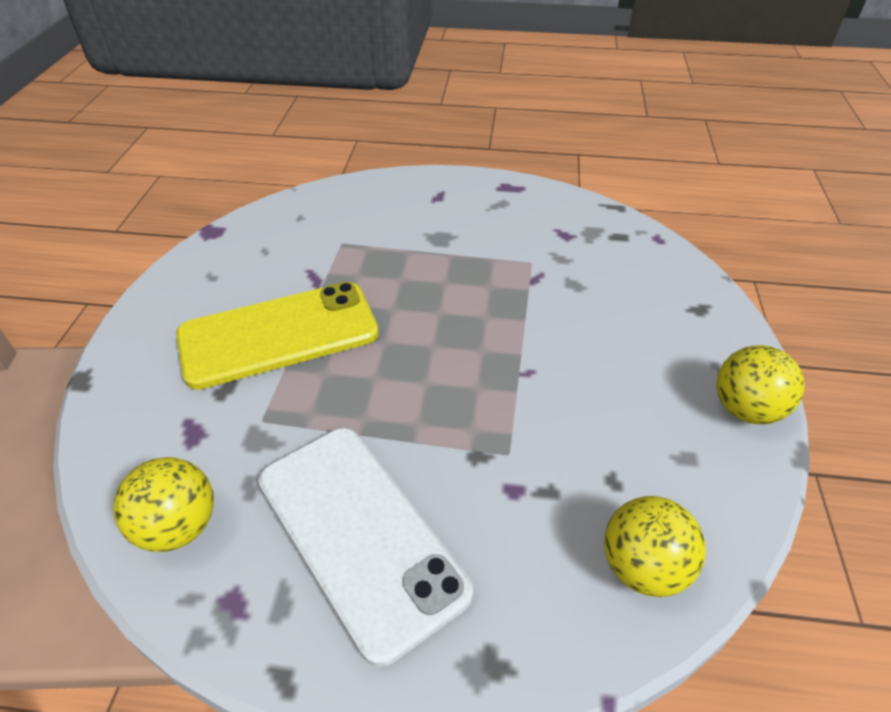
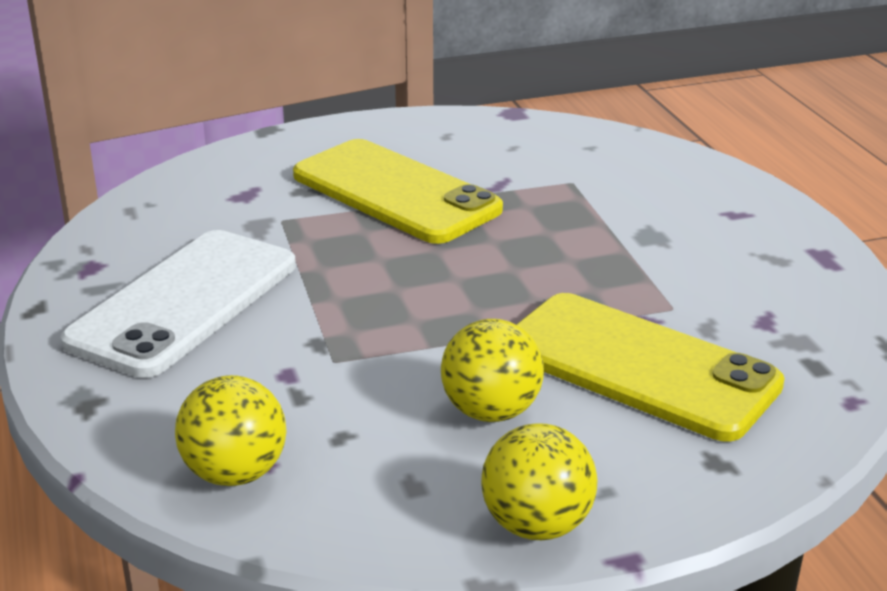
camera: 65 degrees right, 15 degrees down
(178, 526) = (146, 221): yellow ball -> yellow ball (491, 411)
(591, 301) = (639, 366): none -> yellow phone

